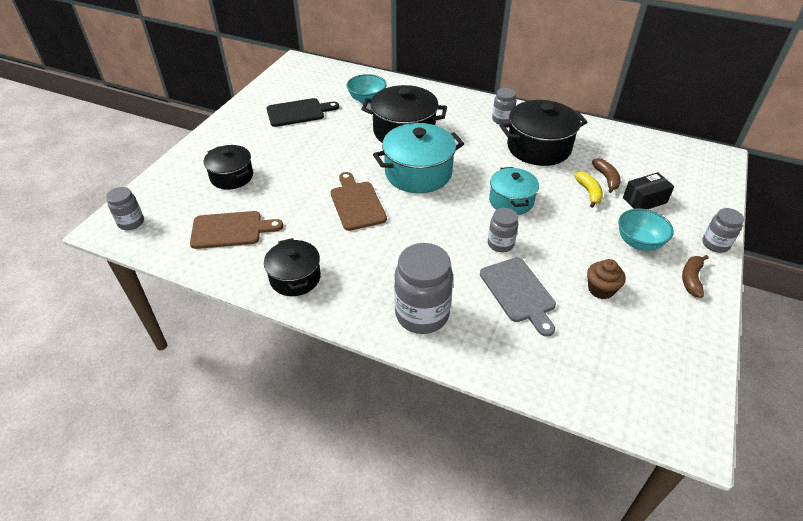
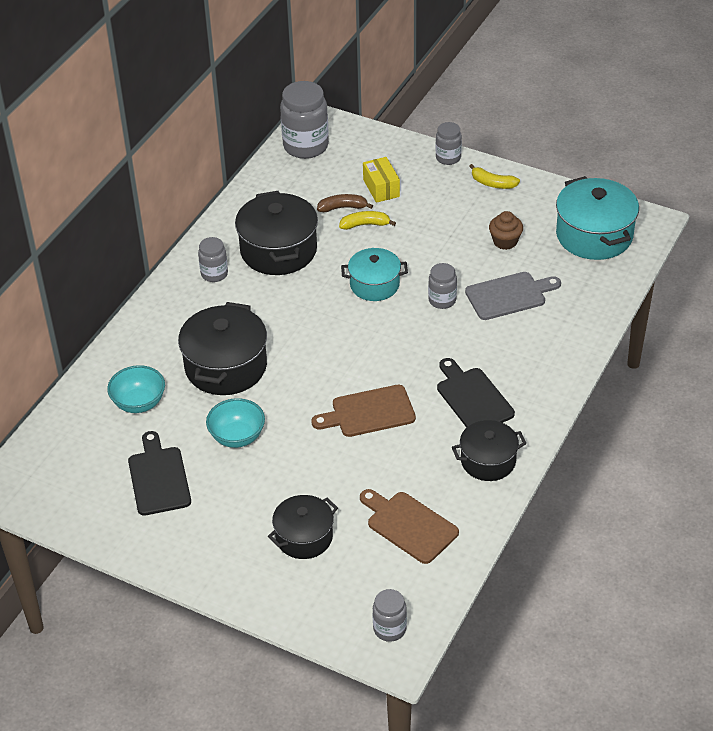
camera: 85 degrees left, 0 degrees up
(231, 230) = (409, 525): brown cutting board -> brown cutting board turned 45 degrees counterclockwise
(374, 267) = (473, 398): none -> black cutting board
(418, 173) = (316, 357): turquoise pot -> turquoise pot (594, 235)
(422, 314) = (537, 364): grey jar -> grey jar (305, 146)
(639, 242) = (443, 205): turquoise bowl -> turquoise bowl (237, 437)
(644, 200) = (381, 188): black box -> yellow box
(691, 279) = (492, 183): brown banana -> yellow banana

